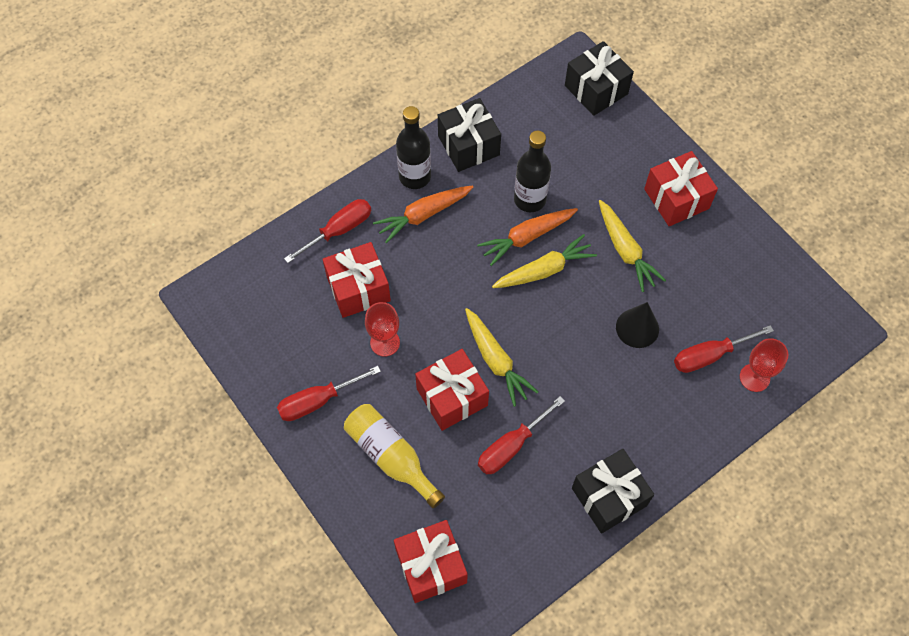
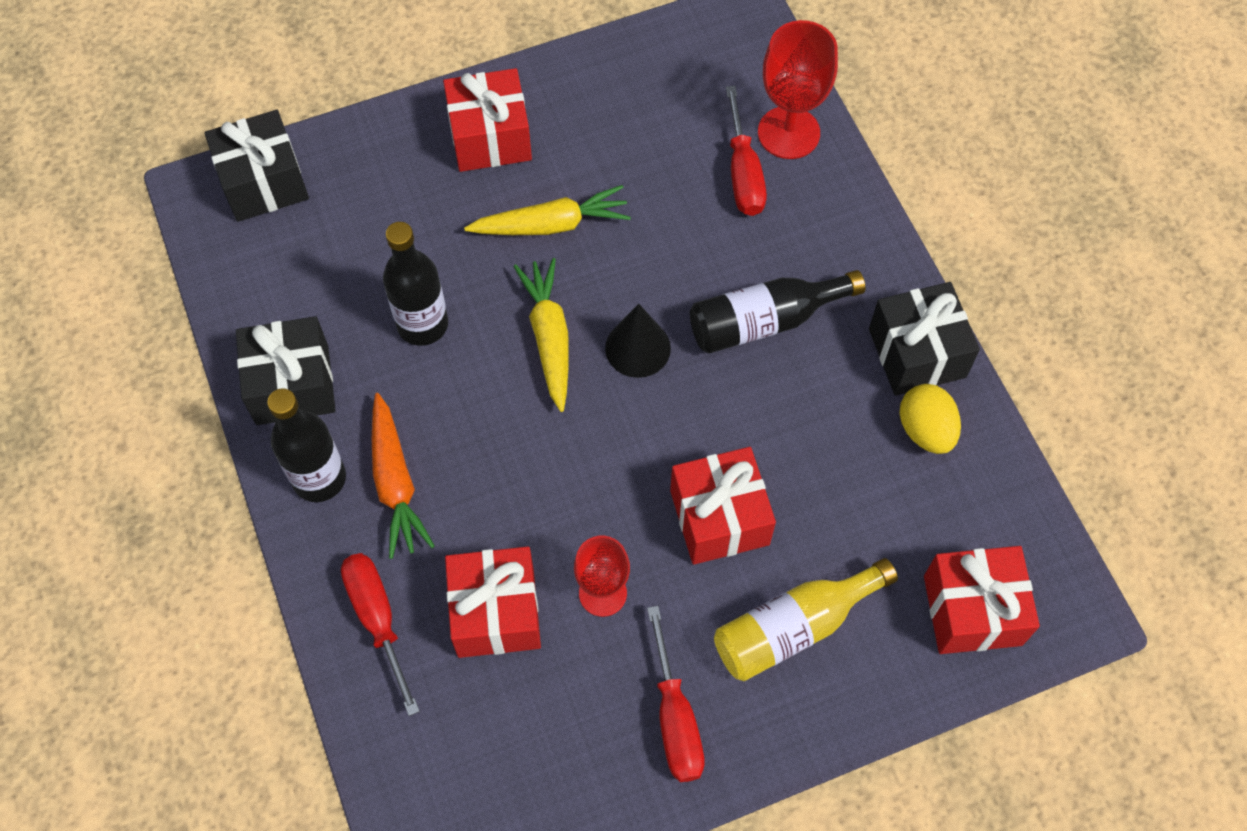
camera: 75 degrees left, 0 degrees up
(496, 360) = (677, 442): yellow carrot -> none
(511, 446) = (815, 456): red screwdriver -> none
(526, 237) = (486, 346): orange carrot -> none
(552, 513) = (925, 430): none -> yellow egg
(599, 394) = (764, 321): none -> black bottle
(637, 328) = (677, 246): black cone -> black cone (638, 348)
(754, 377) = (788, 133): red goblet -> red goblet, size x1.50

